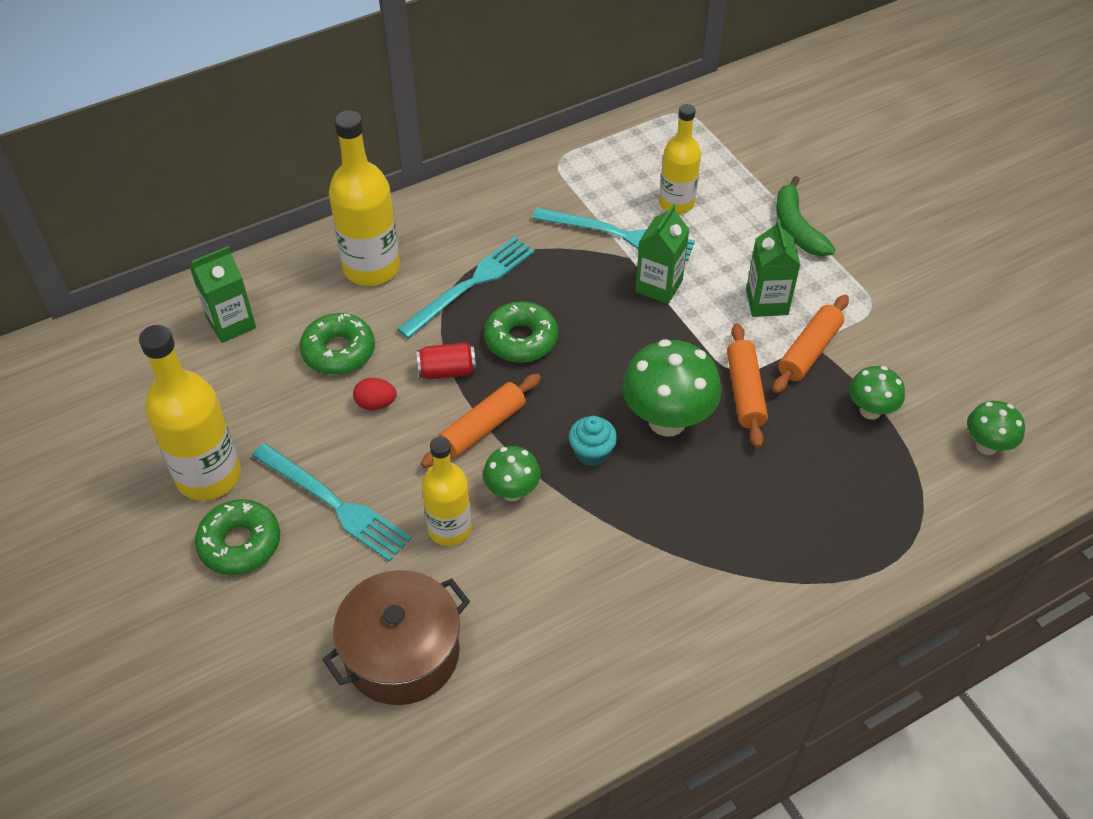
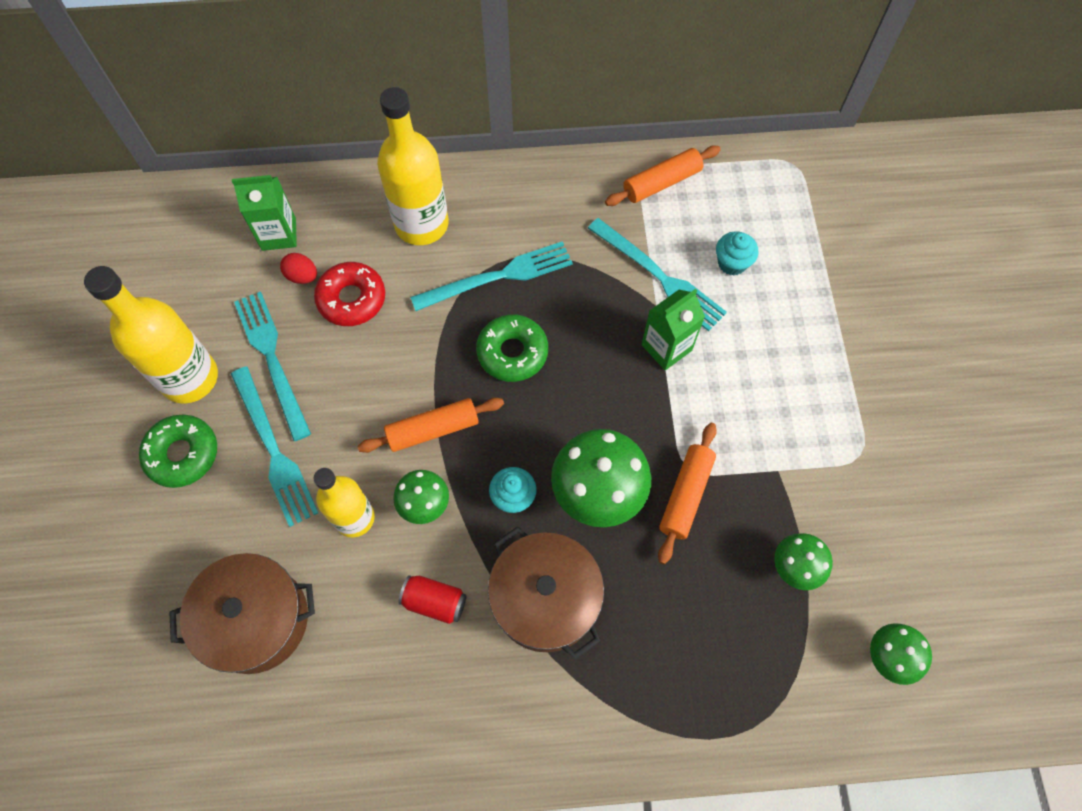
camera: 25 degrees right, 15 degrees up
(287, 429) = (272, 359): none -> turquoise fork
(338, 351) = (352, 299): green donut -> red donut
(376, 404) = (356, 365): red egg -> red egg (302, 276)
(447, 371) = (432, 358): red can -> red can (434, 602)
(670, 521) = (545, 599): none -> brown pot
(676, 203) = (732, 263): yellow bottle -> turquoise cupcake
(767, 302) = (759, 407): green carton -> none
(797, 228) = (834, 337): green banana -> none
(809, 351) = (771, 477): orange rolling pin -> orange rolling pin (661, 182)

